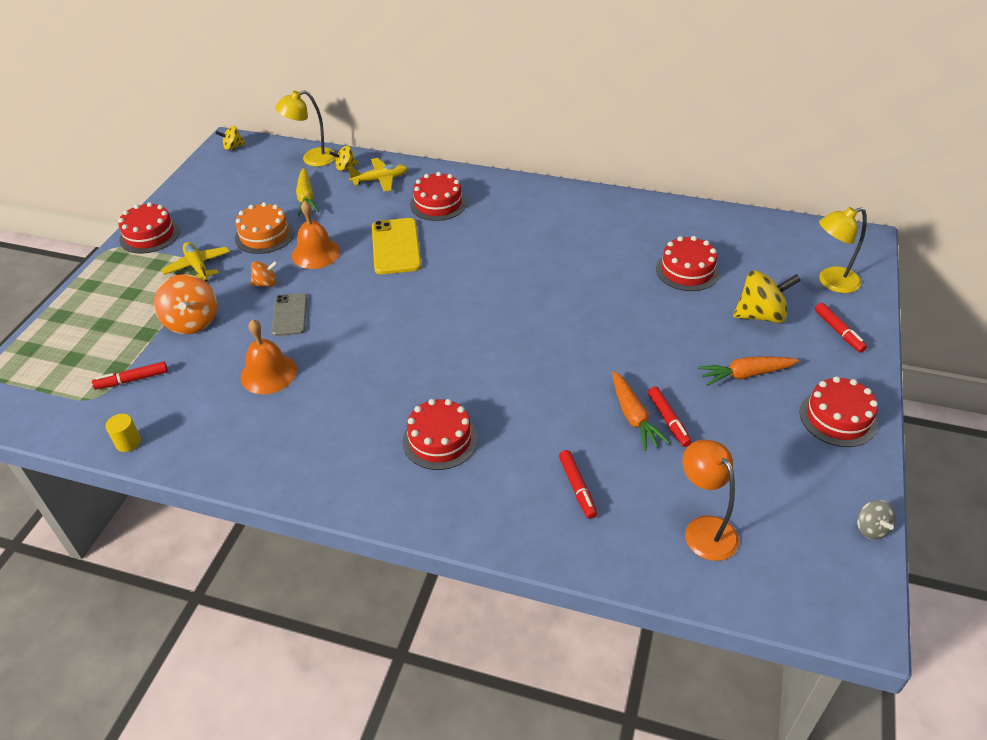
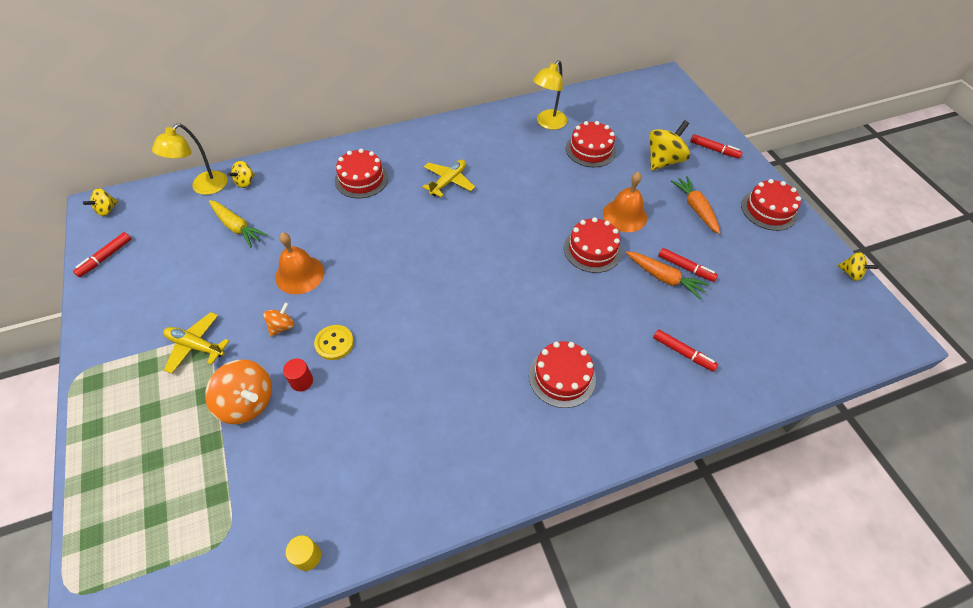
camera: 40 degrees left, 10 degrees up
(132, 380) = (246, 494): red marker -> red marker (106, 257)
(149, 235) = (107, 341): red cake -> red cake (592, 250)
(240, 328) = (301, 381): none -> red cylinder
(264, 235) = (232, 282): orange cake -> none
(268, 373) = (371, 407): orange bell -> orange bell (624, 215)
(289, 315) = (334, 343): grey phone -> yellow button
(380, 180) = (289, 180): yellow plane -> yellow plane (448, 182)
(396, 246) = (364, 233): yellow phone -> none
(704, 529) = (777, 332): orange lamp -> none
(745, 375) = (695, 208): orange carrot -> orange carrot turned 120 degrees clockwise
(831, 282) = (678, 117): yellow lamp -> yellow lamp (548, 123)
(871, 529) = (850, 273): grey spinning top -> yellow spinning top

